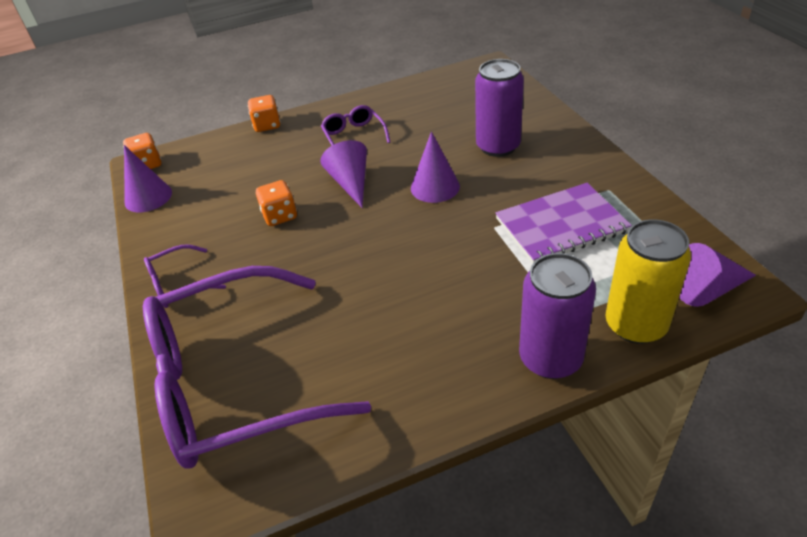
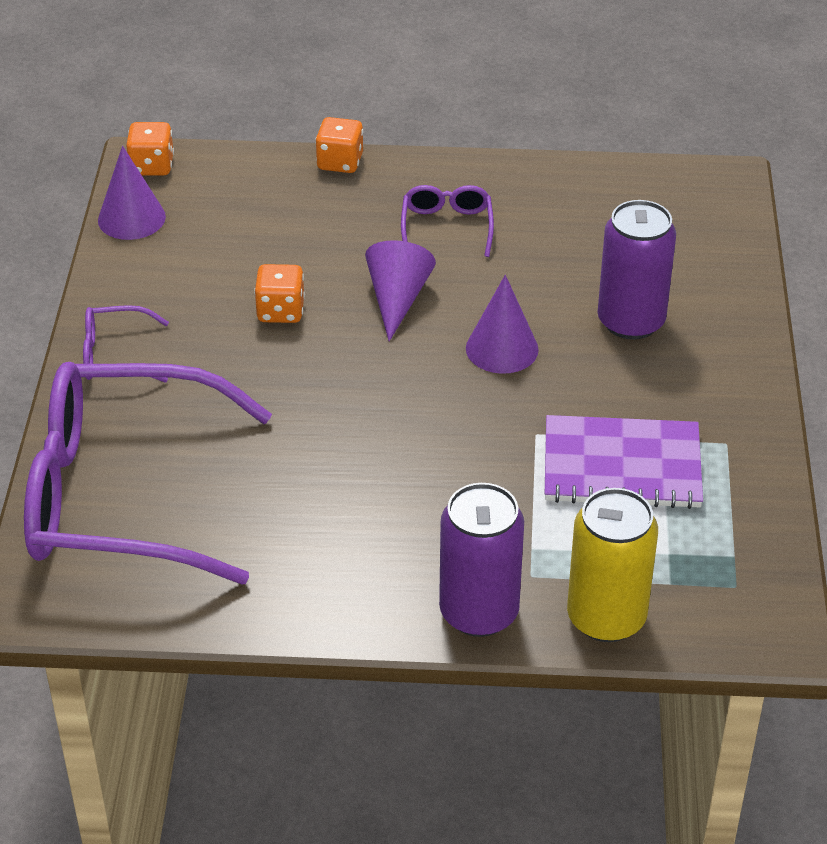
camera: 20 degrees right, 0 degrees up
(707, 289) = (728, 614): purple cone -> none

